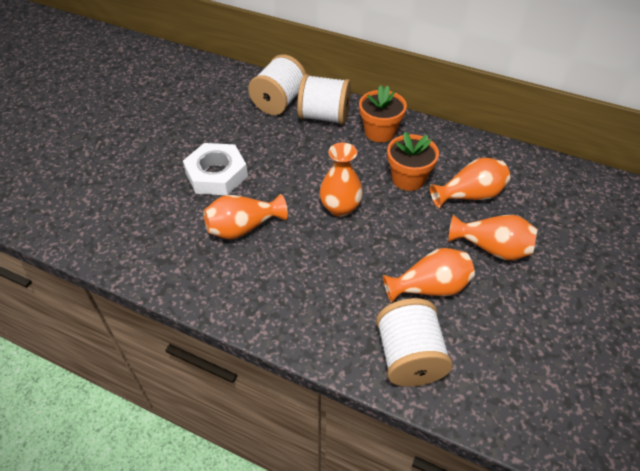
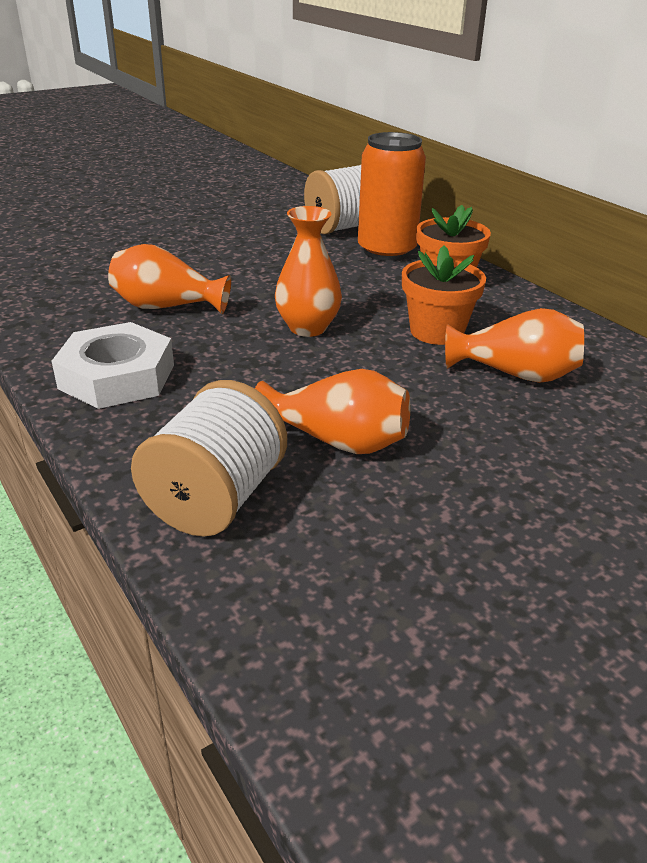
camera: 30 degrees right, 15 degrees down
(216, 174) = (195, 259): white nut -> white nut (117, 376)
(324, 116) = (386, 251): white spool -> orange can
(492, 248) = (489, 437): orange vase -> none

